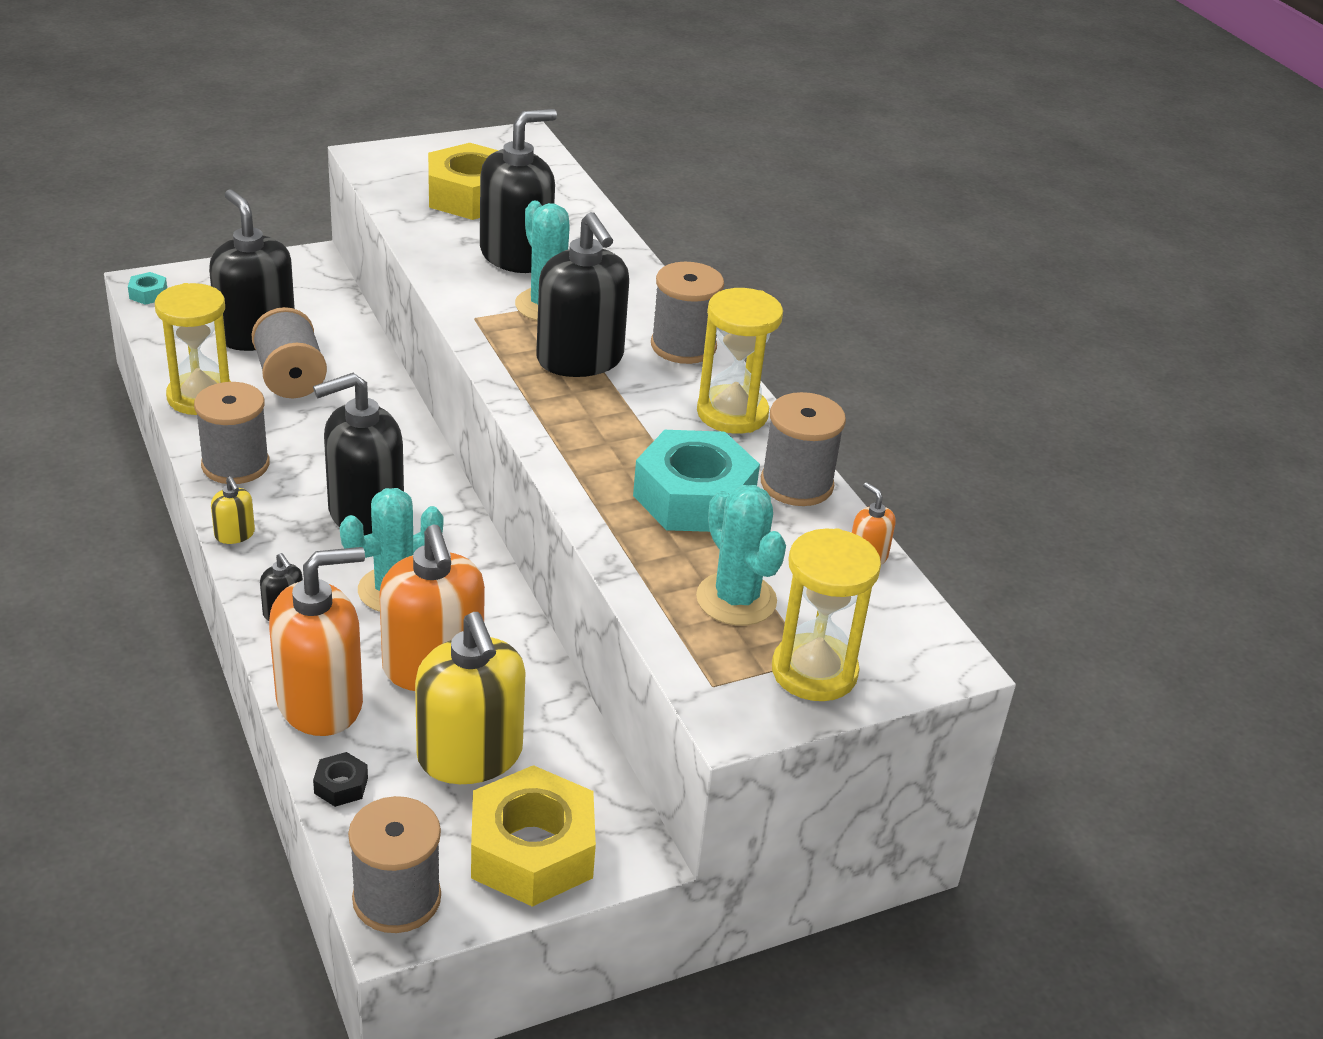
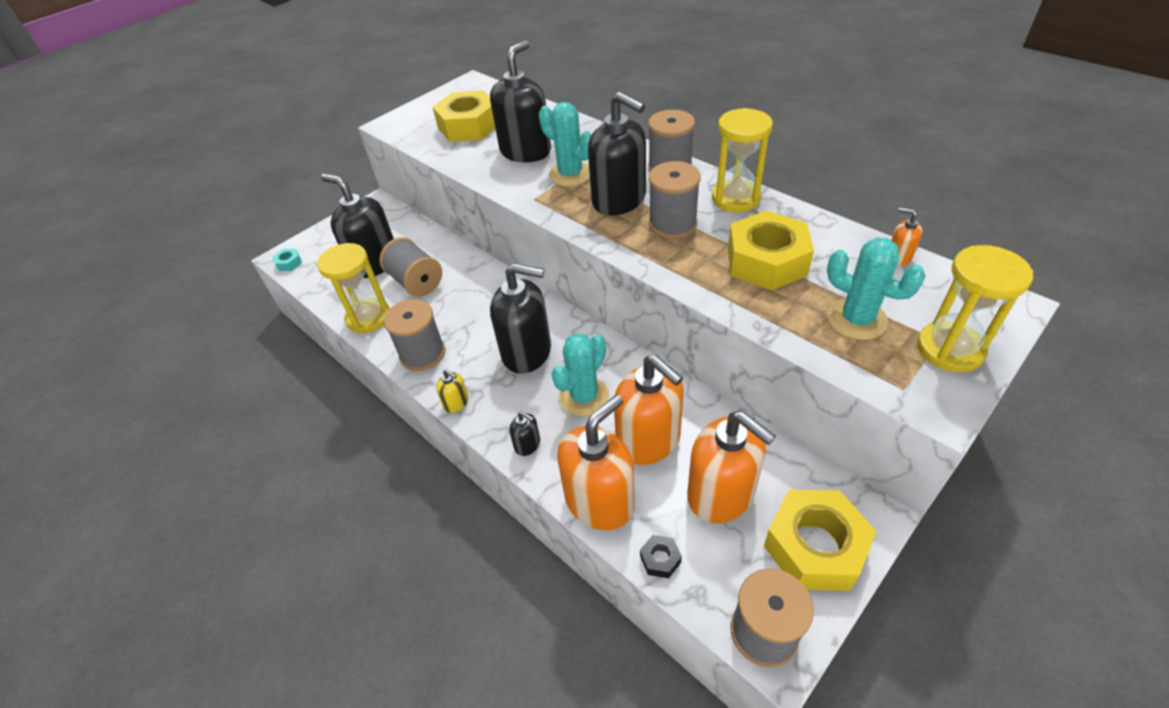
camera: 15 degrees left, 10 degrees up
(365, 513) = (527, 352): black soap dispenser -> black soap dispenser turned 120 degrees counterclockwise
(470, 756) = (721, 494): yellow soap dispenser -> orange soap dispenser
(694, 497) = (766, 261): turquoise nut -> yellow nut
(796, 484) = (814, 227): grey spool -> grey spool (672, 224)

